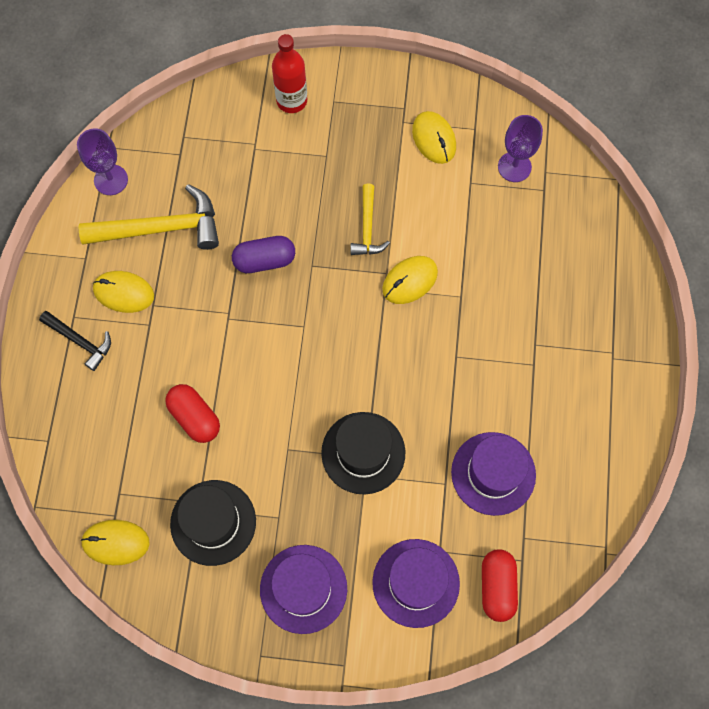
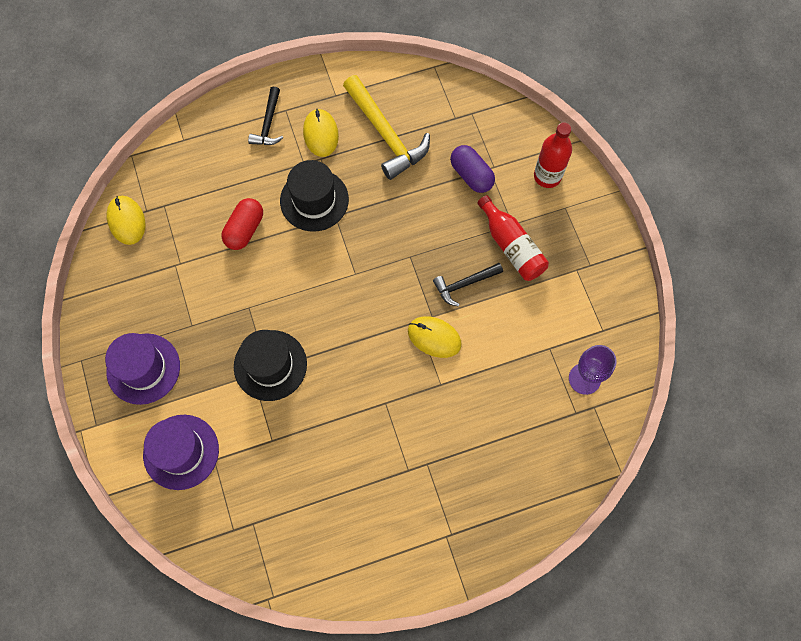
camera: 65 degrees right, 0 degrees up
(111, 180) = (408, 81): purple goblet -> none
(213, 522) = (168, 280): black hat -> black hat (314, 200)
(264, 260) = (396, 220): purple capsule -> purple capsule (471, 175)
(349, 167) = (511, 246): none -> red bottle
(367, 228) = (464, 284): yellow hammer -> black hammer
(434, 139) = (574, 301): yellow mouse -> none
(493, 473) = (297, 476): purple hat -> none
(497, 587) = (203, 518): red capsule -> none

